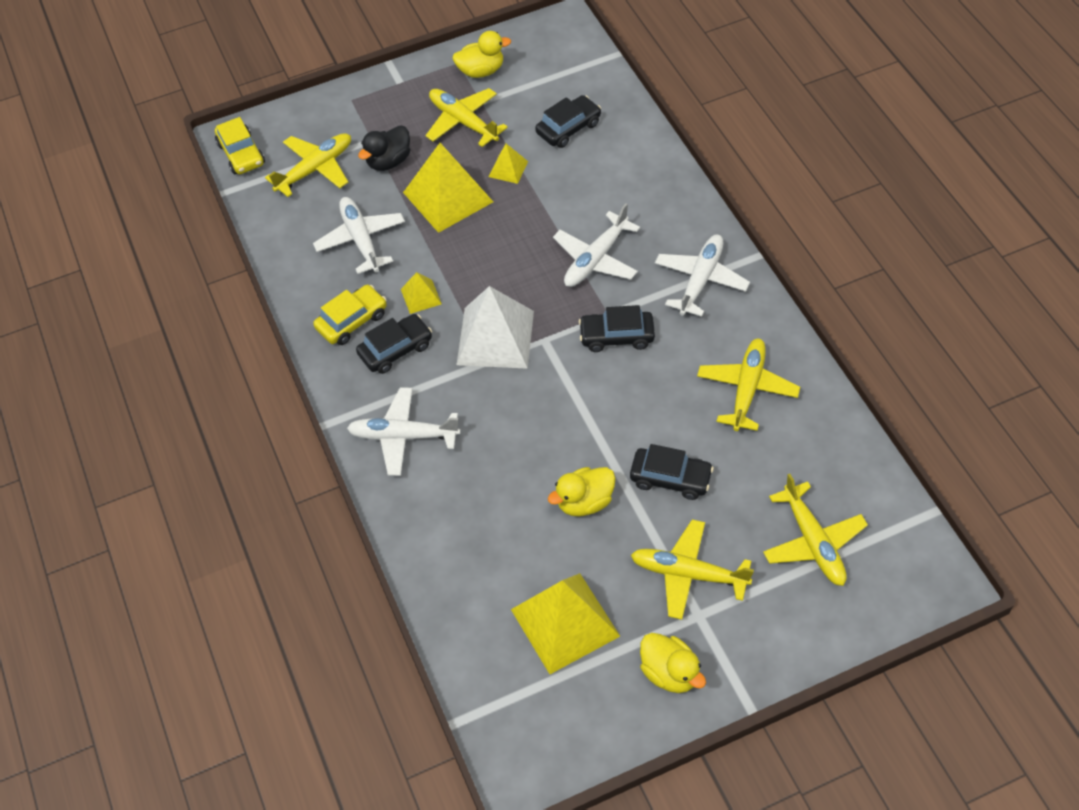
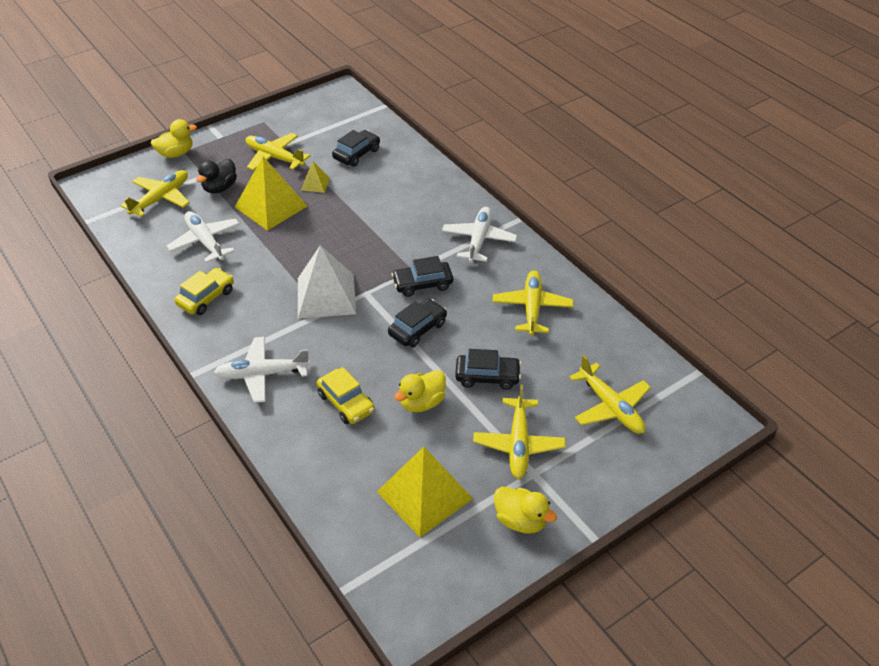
camera: 15 degrees left, 10 degrees down
(241, 154) = (98, 194): yellow car -> yellow car (346, 403)
(395, 349) = (245, 313): black car -> black car (417, 329)
(421, 296) = (260, 274): yellow pyramid -> none
(481, 71) = (283, 125): yellow duck -> yellow duck (176, 153)
(596, 259) = (395, 235): white plane -> none
(689, 574) = (518, 444): yellow plane -> yellow plane turned 90 degrees counterclockwise

